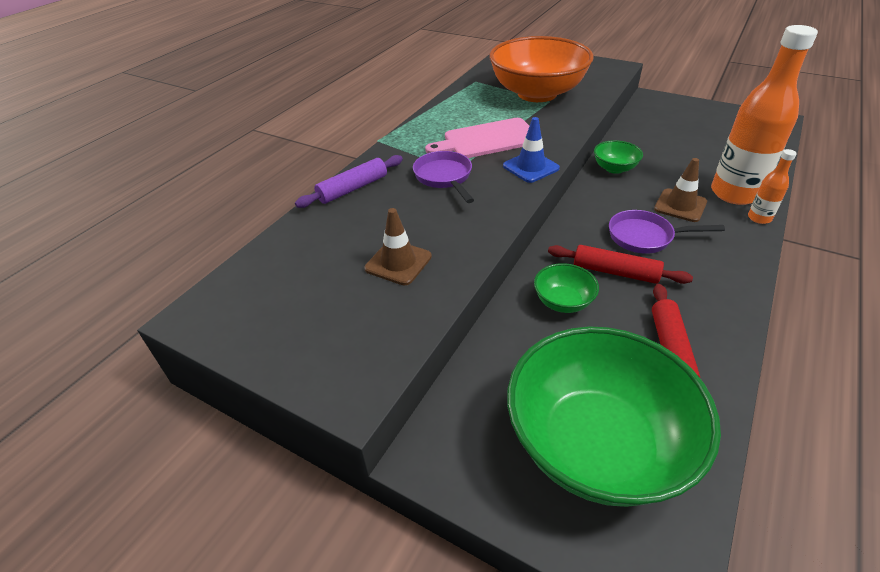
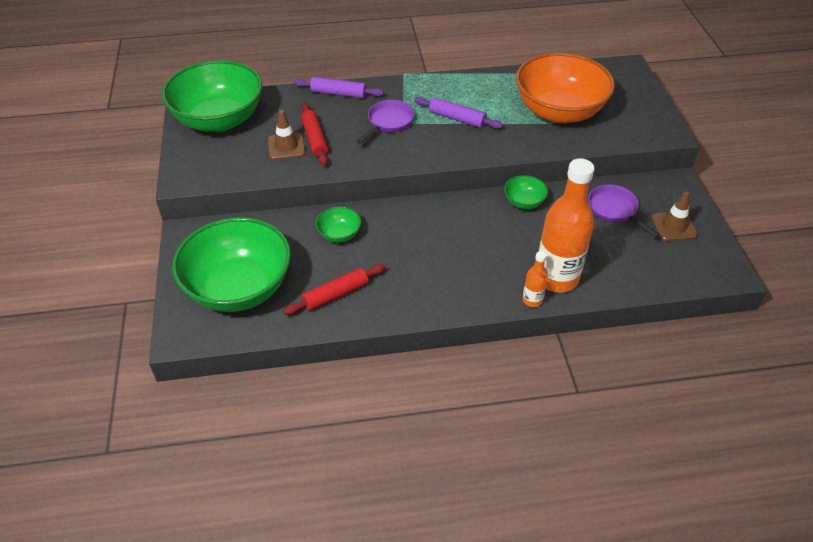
camera: 50 degrees right, 5 degrees up
(269, 299) = (219, 120): none -> green bowl
(487, 139) = (457, 118): pink cutting board -> purple rolling pin
(530, 167) = (441, 153): blue traffic cone -> none
(615, 272) = (390, 246): red rolling pin -> red rolling pin (314, 139)
(645, 237) = (445, 247): purple pan -> purple pan (614, 210)
(680, 205) = (506, 253): brown traffic cone -> brown traffic cone (674, 226)

